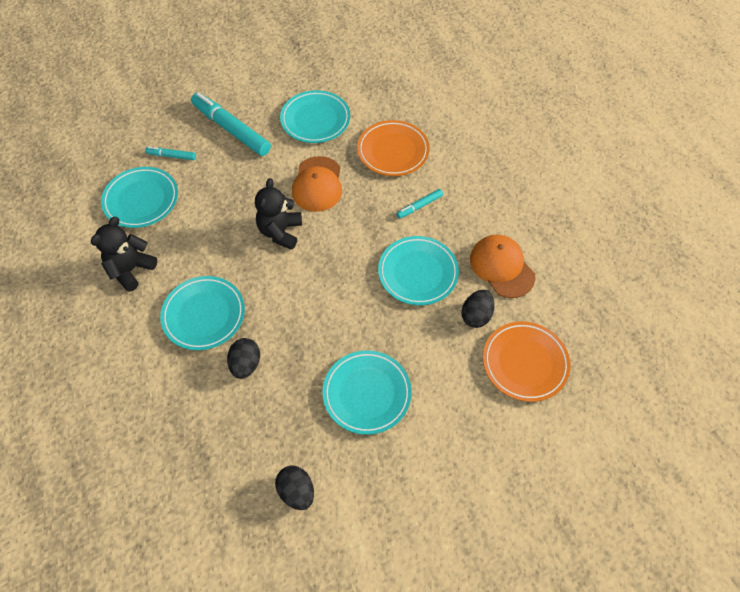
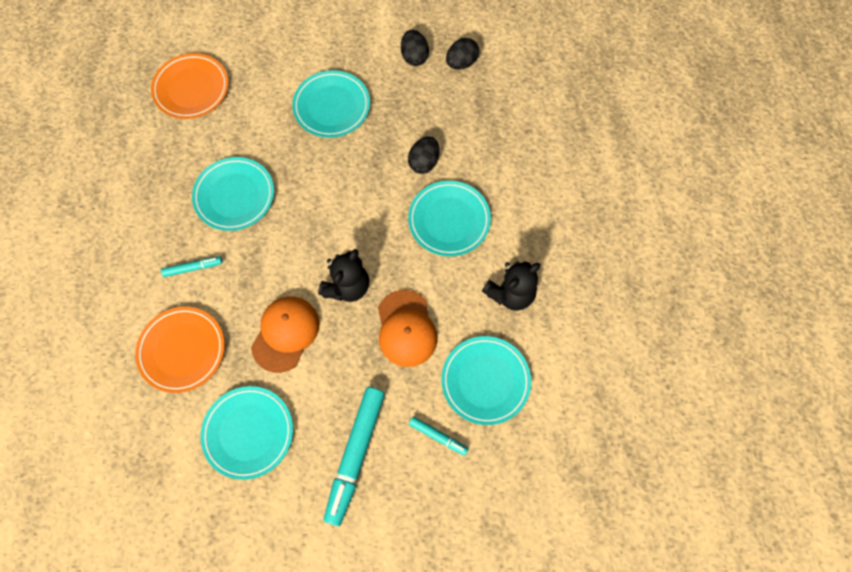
camera: 160 degrees left, 10 degrees up
(231, 129) = (355, 455): turquoise marker -> turquoise marker turned 45 degrees clockwise
(476, 316) = (206, 139): black egg -> black egg (461, 63)
(502, 267) = (155, 176): orange cap -> orange cap (406, 328)

